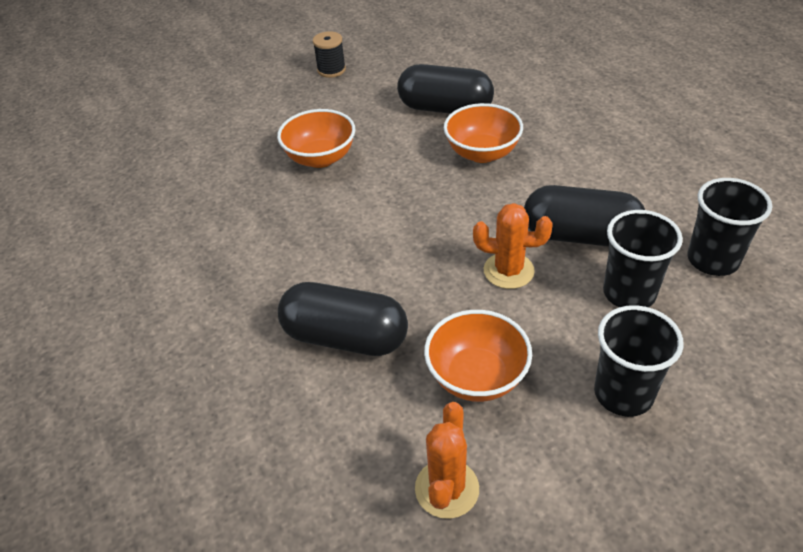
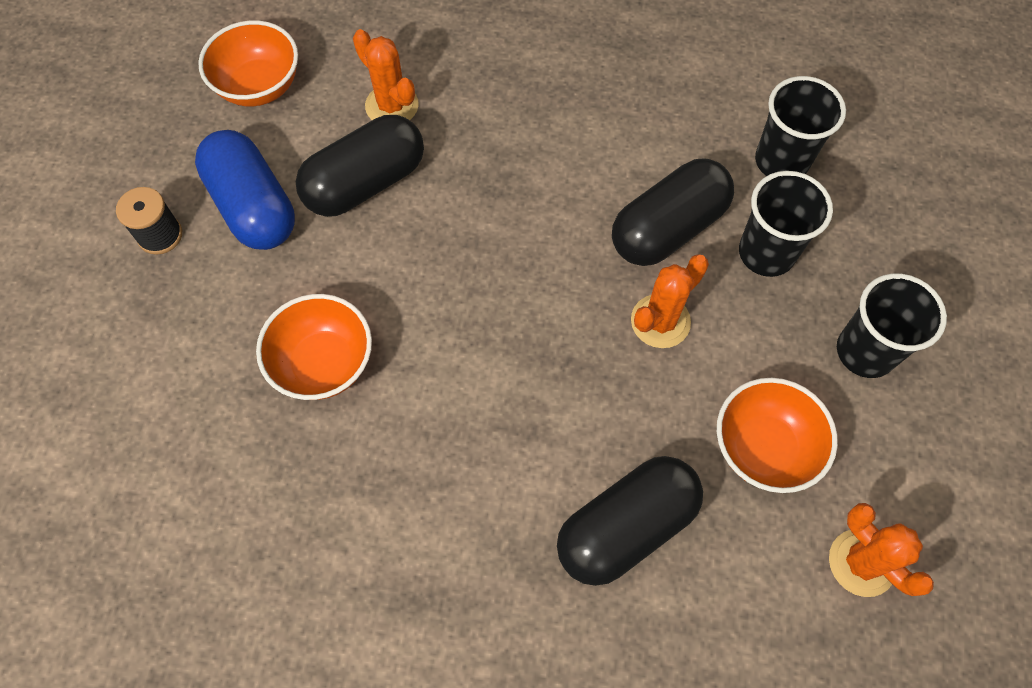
camera: 55 degrees left, 20 degrees up
(383, 85) = (253, 206): none -> blue capsule
(482, 153) = (474, 209): orange bowl -> orange bowl (259, 86)
(505, 89) = (392, 106): none -> orange cactus

